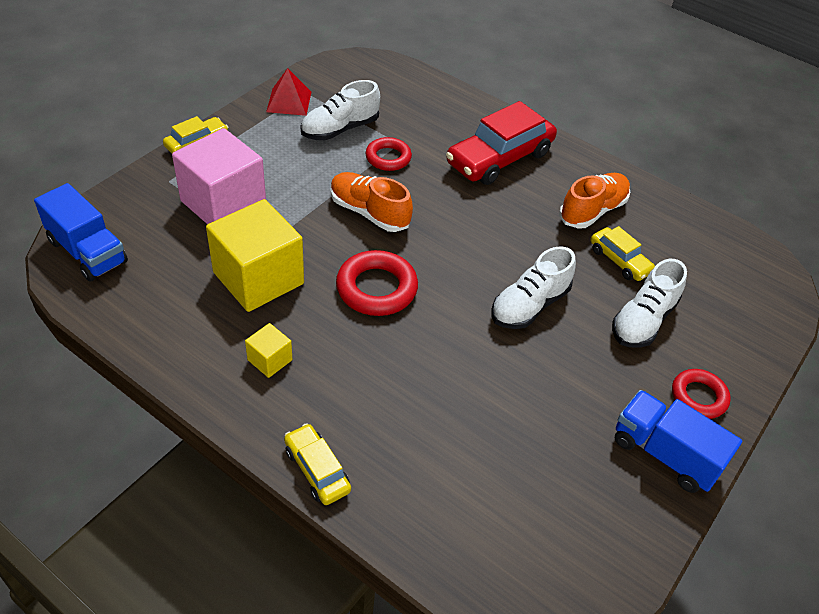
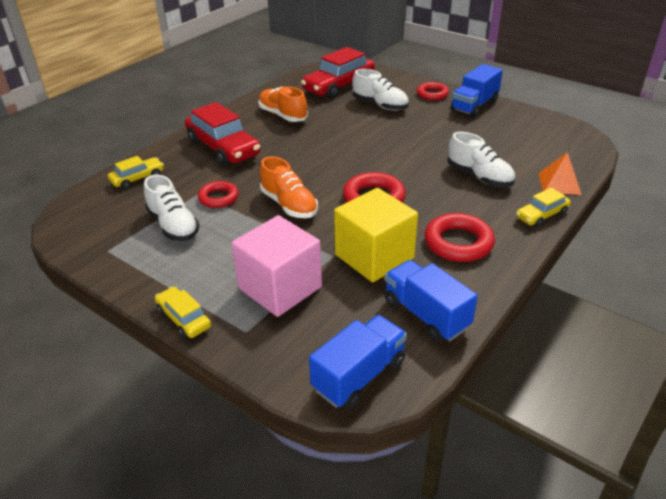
camera: 85 degrees left, 10 degrees down
(152, 310) = (426, 314): none -> blue truck
(270, 360) = (458, 243): yellow cube -> red ring
(289, 101) = (121, 260): red pyramid -> none
(369, 212) = (289, 205): orange shoe -> orange shoe turned 75 degrees counterclockwise
(400, 520) = (559, 183): none -> orange pyramid
(529, 305) = (376, 140): white shoe -> white shoe (479, 177)
(619, 261) = (330, 109): yellow car -> yellow car (137, 178)
(703, 275) = (338, 86): none -> red car

